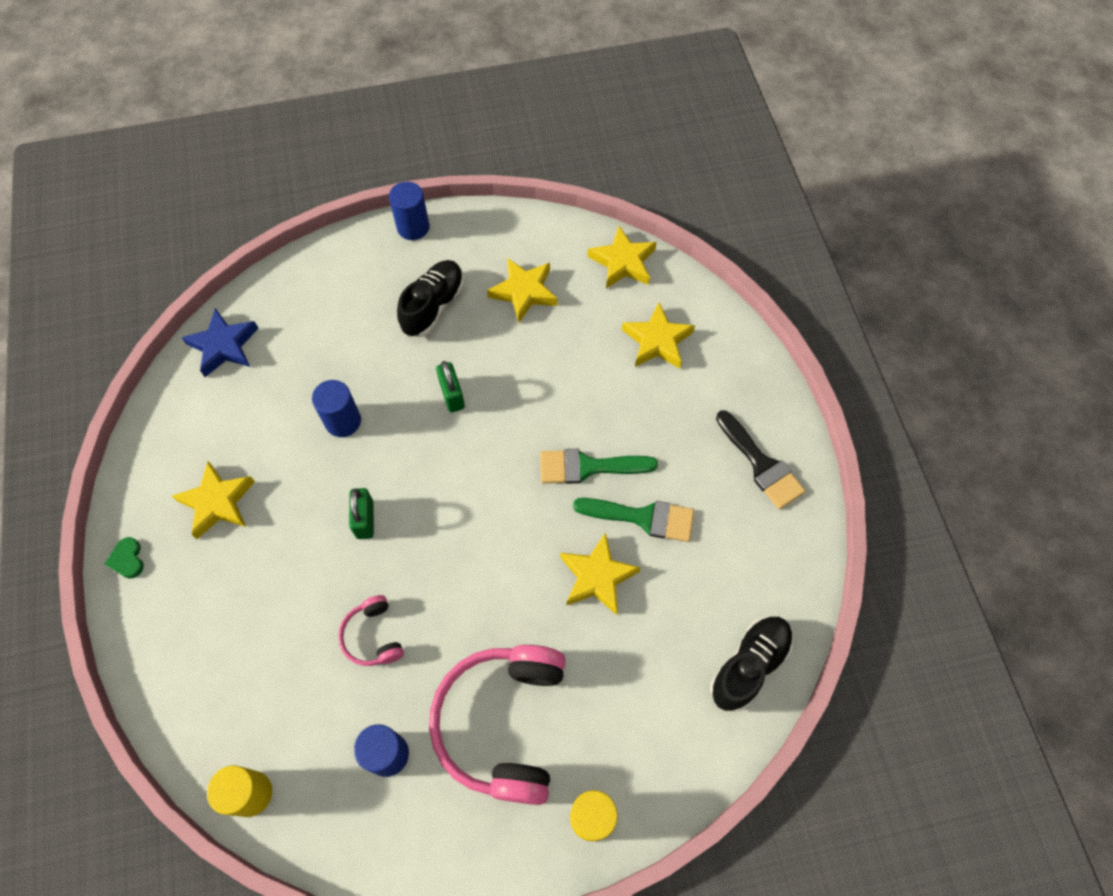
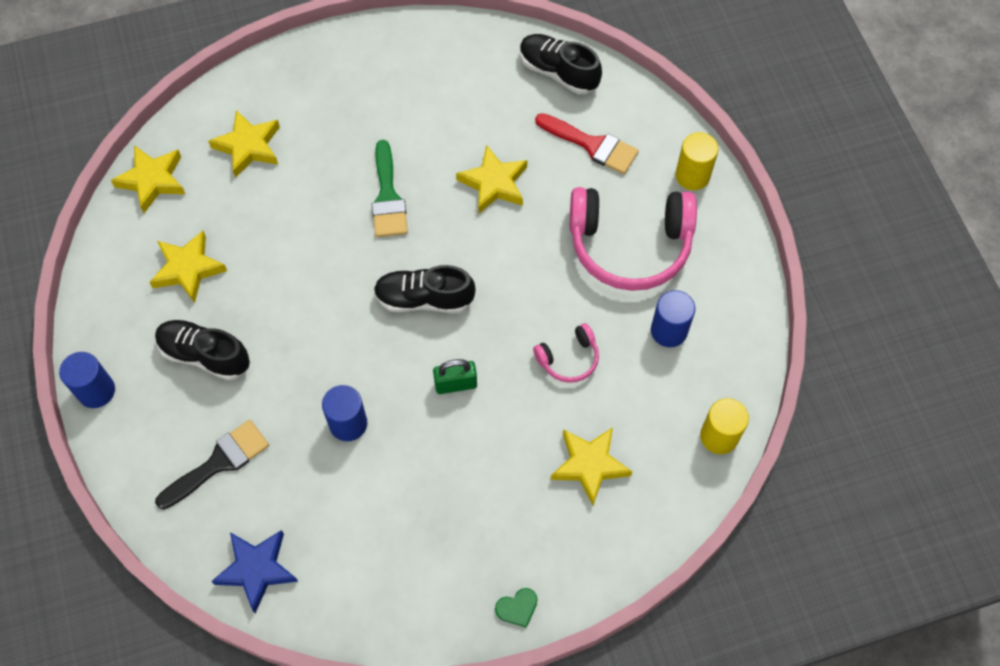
camera: 95 degrees left, 0 degrees up
(217, 502) = (448, 531): yellow star -> yellow star (589, 465)
(452, 395) = (314, 323): green padlock -> none
(464, 496) = (424, 299): none -> black shoe
(642, 695) = (592, 145): none -> red brush
(643, 517) = (435, 151): green brush -> none
(761, 464) = (378, 63): black brush -> black brush (219, 462)

